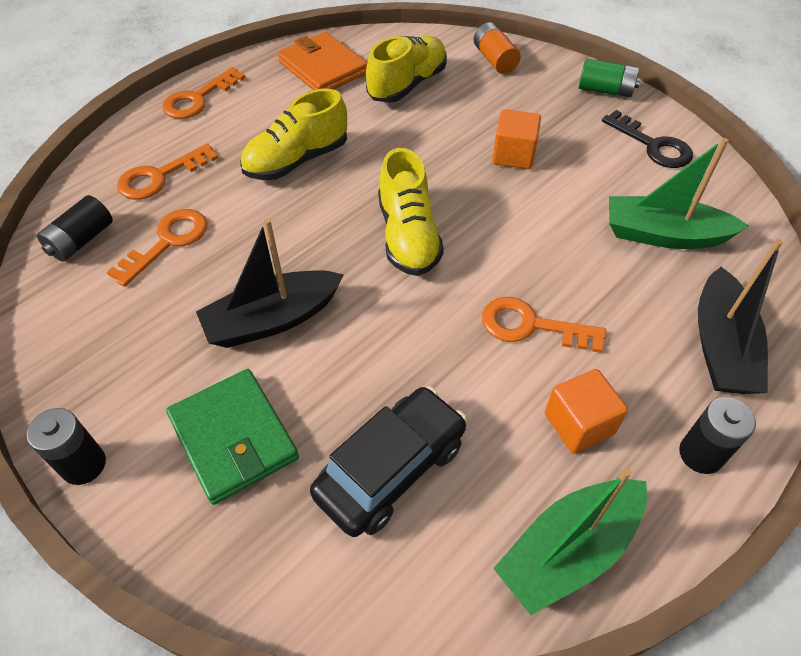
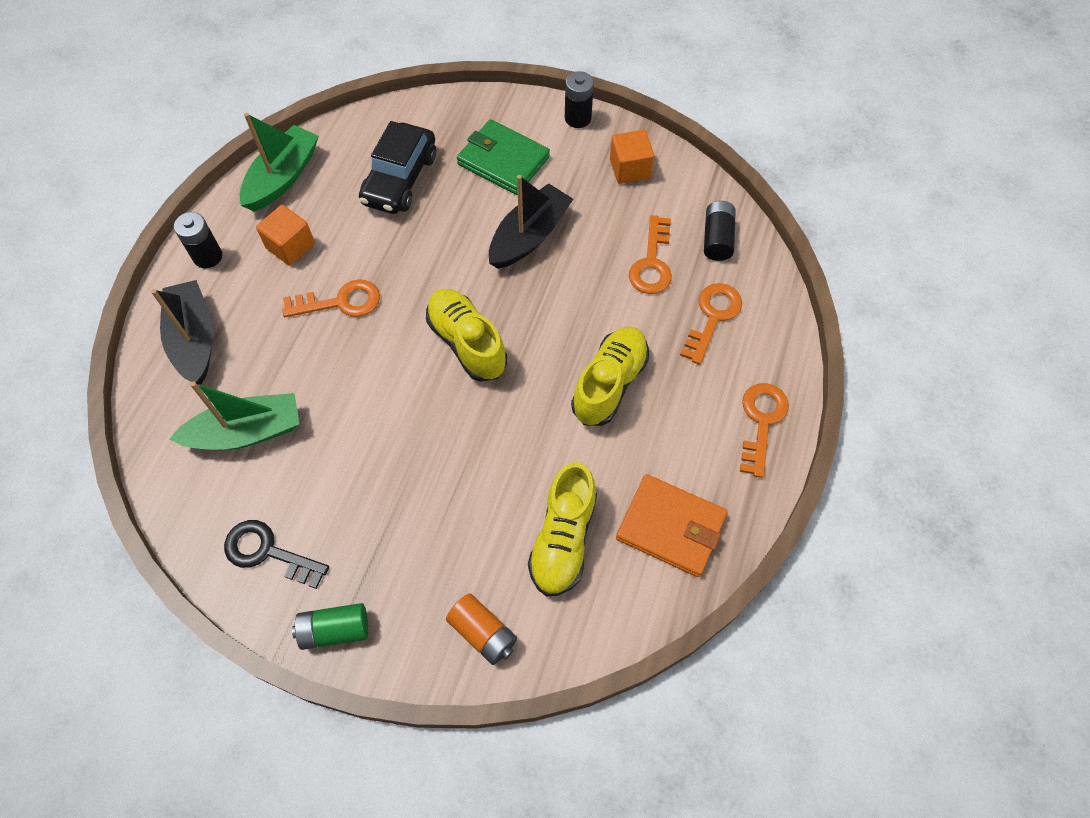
camera: 155 degrees right, 10 degrees up
(513, 155) = (409, 476): orange cube -> orange cube (630, 169)

